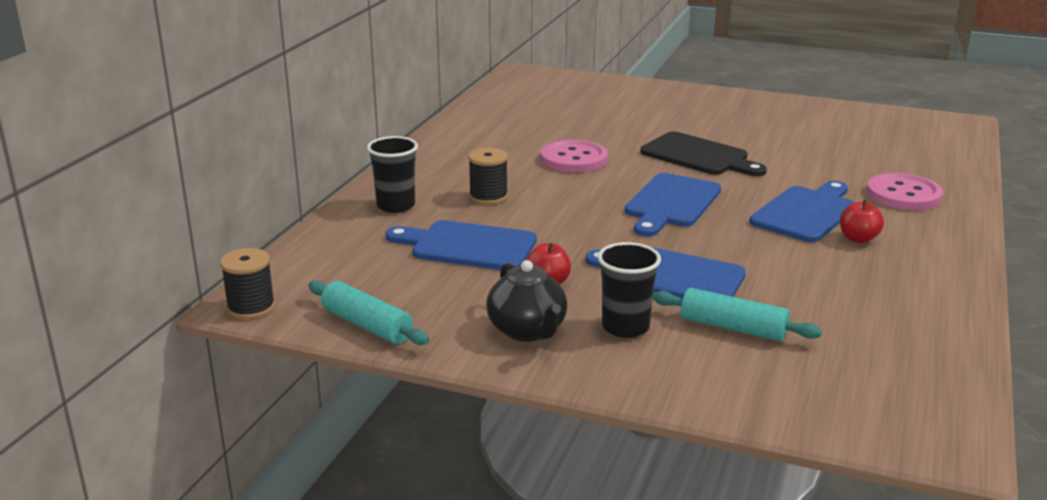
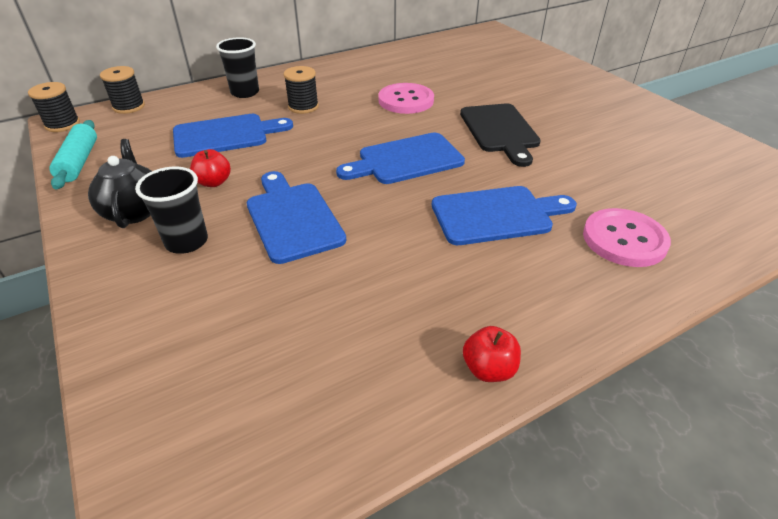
camera: 40 degrees right, 15 degrees up
(290, 264) = (129, 107): none -> black spool
(468, 246) = (225, 135): blue cutting board -> blue cutting board turned 105 degrees clockwise
(527, 331) = (134, 211): black teapot -> black teapot turned 150 degrees clockwise
(733, 328) = (245, 285): turquoise rolling pin -> none
(858, 239) = (498, 261): red apple -> red apple (488, 369)

